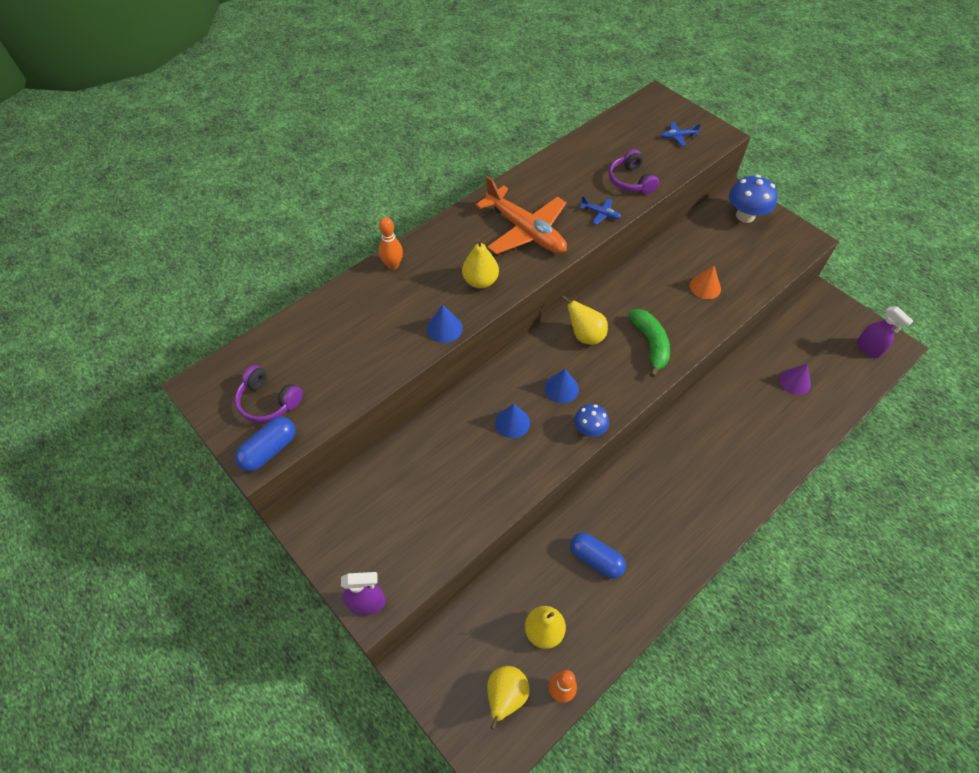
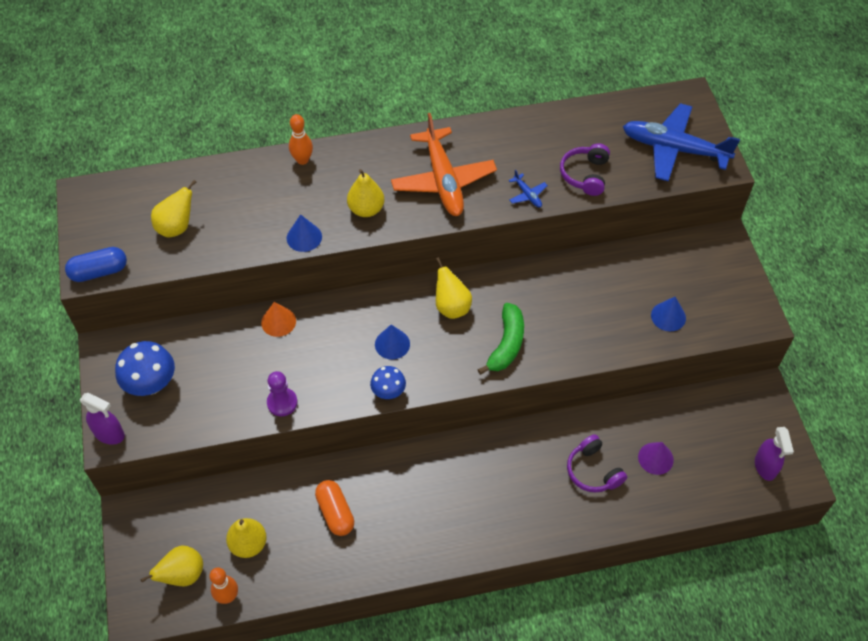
camera: 30 degrees right, 0 degrees up
(268, 401) = (124, 232): purple headphones -> purple headphones (593, 471)
(318, 373) = (176, 227): none -> yellow pear
(507, 486) = (282, 402): none -> purple pawn
(512, 422) = (326, 352): blue cone -> blue cone (668, 316)
(596, 559) = (335, 512): blue capsule -> orange capsule
(678, 137) = (674, 149): blue plane -> blue plane, size x2.48
(705, 287) = (607, 316): orange cone -> orange cone (278, 321)
(745, 216) = (713, 264): blue mushroom -> blue mushroom (151, 384)

